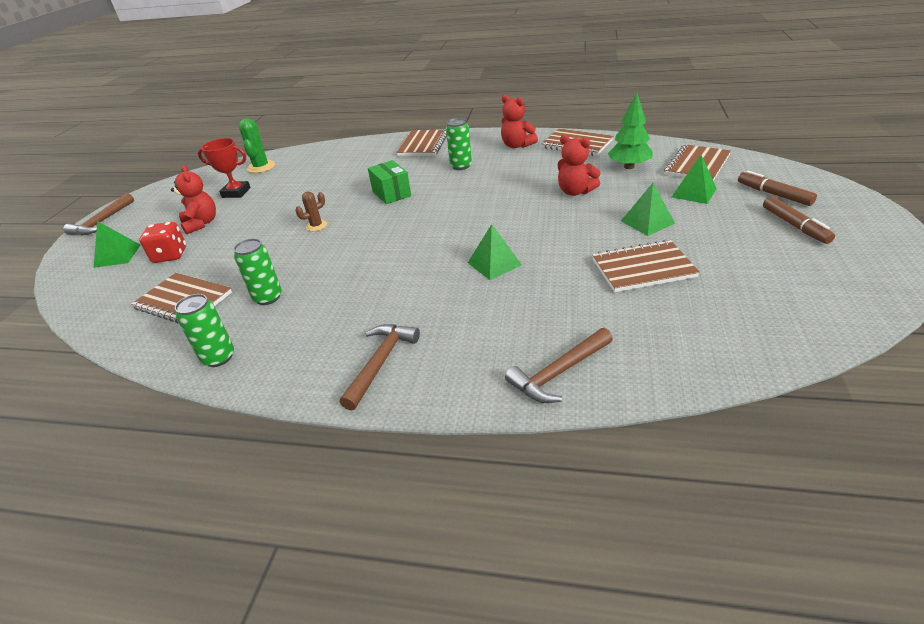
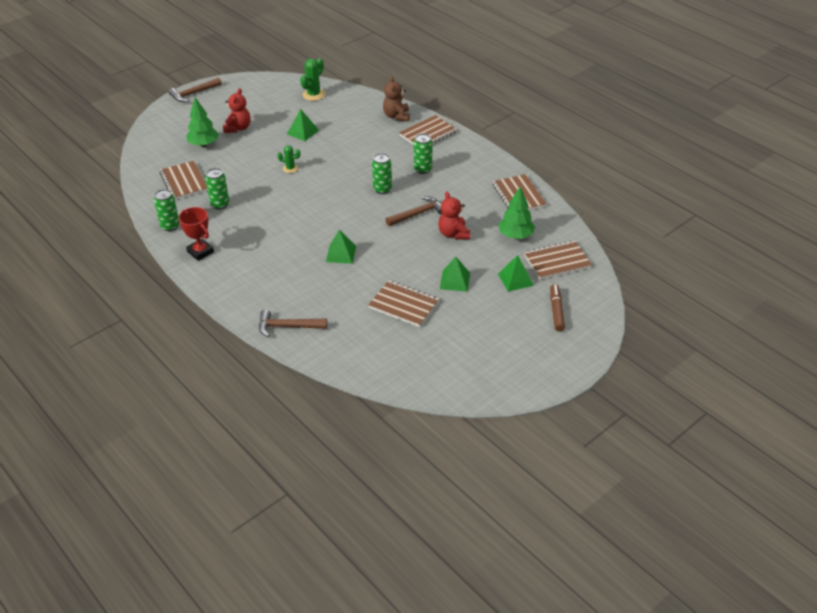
camera: 35 degrees right, 5 degrees up
(117, 256) = (180, 128): green pyramid -> green pyramid (302, 132)
(170, 255) = (203, 144): red dice -> green tree
(236, 192) = (278, 111): red trophy -> red trophy (200, 252)
(316, 226) = (290, 168): brown cactus -> green cactus
(373, 147) = (396, 116): none -> brown teddy bear
(381, 363) = (227, 273): brown hammer -> brown hammer (417, 214)
(391, 193) = (356, 168): green box -> none
(446, 195) = (382, 189): none -> green can
(517, 145) = (481, 172): red teddy bear -> none
(795, 226) = (524, 336): brown marker -> none

